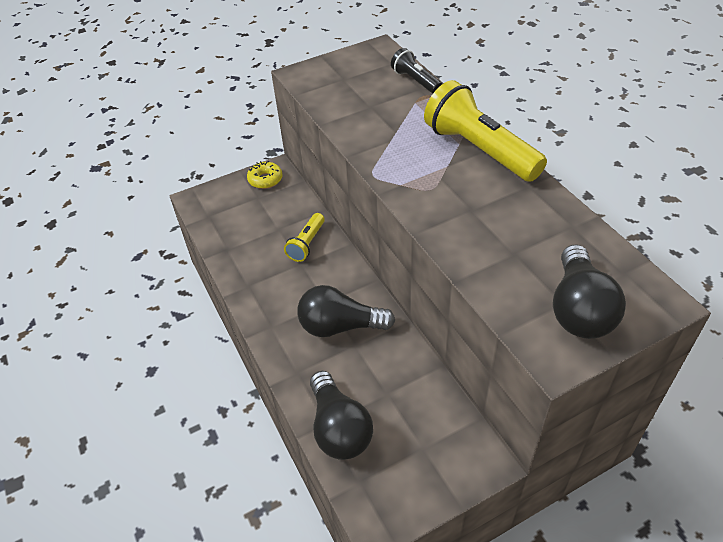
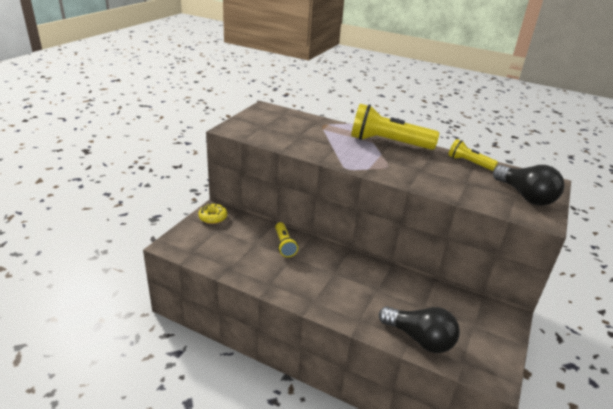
camera: 40 degrees left, 15 degrees down
(340, 326) = (357, 283): black light bulb -> none
(415, 81) = (309, 119): black flashlight -> none
(563, 221) = (469, 163): none -> yellow flashlight

